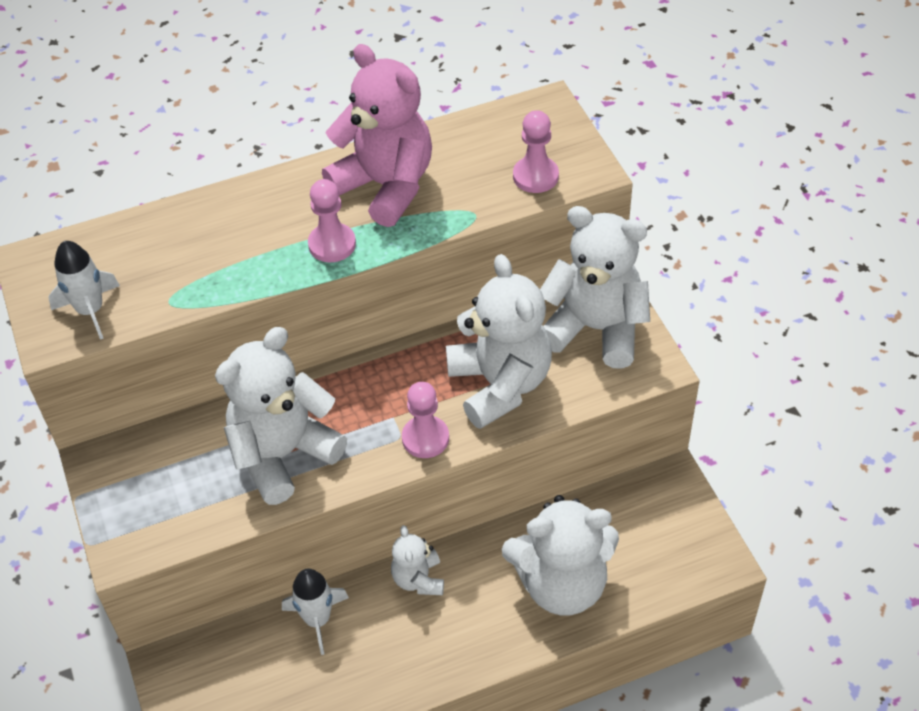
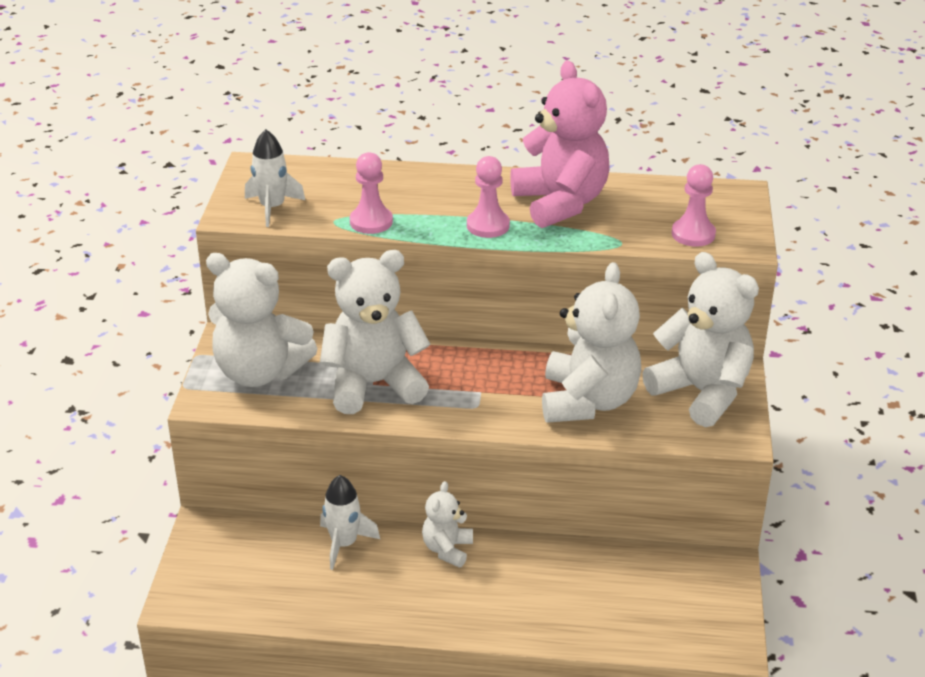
camera: 25 degrees right, 15 degrees down
(425, 438) = (497, 415): pink pawn -> pink pawn (371, 222)
(562, 584) = (570, 602): white teddy bear -> white teddy bear (260, 372)

